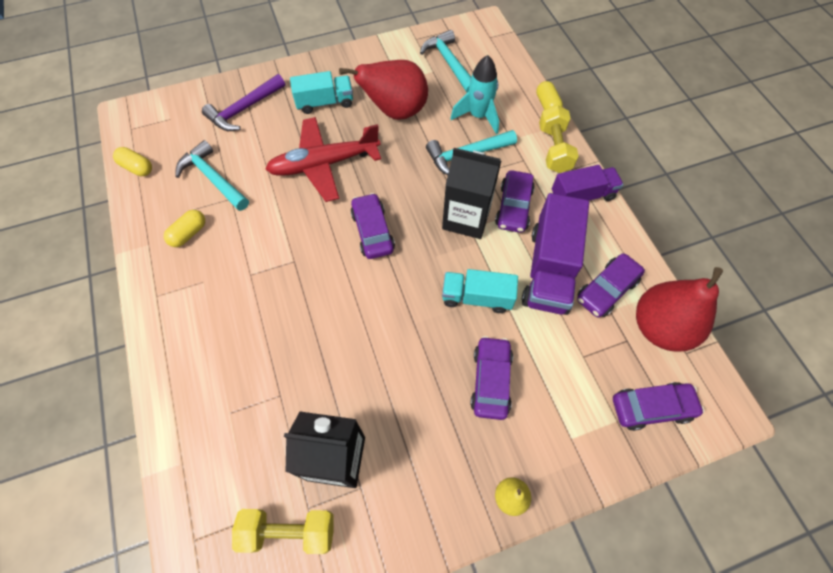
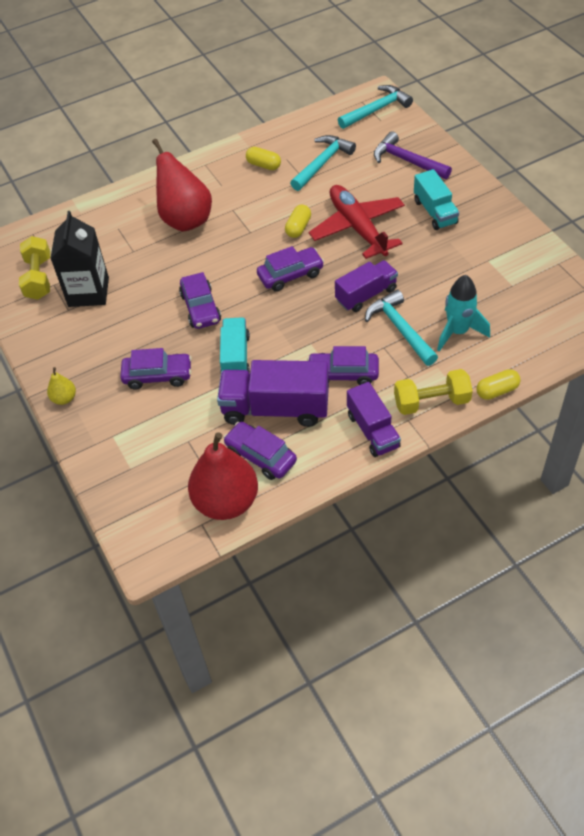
camera: 85 degrees right, 10 degrees down
(137, 168) = (321, 118): yellow capsule -> yellow capsule (298, 228)
(395, 111) = (441, 265): red pear -> red pear (185, 219)
(417, 173) = (366, 295): none -> purple truck
(449, 63) = (530, 296): turquoise hammer -> turquoise hammer (377, 110)
(466, 218) = (321, 339): black carton -> none
(651, 407) = (144, 494): purple car -> purple car (201, 308)

